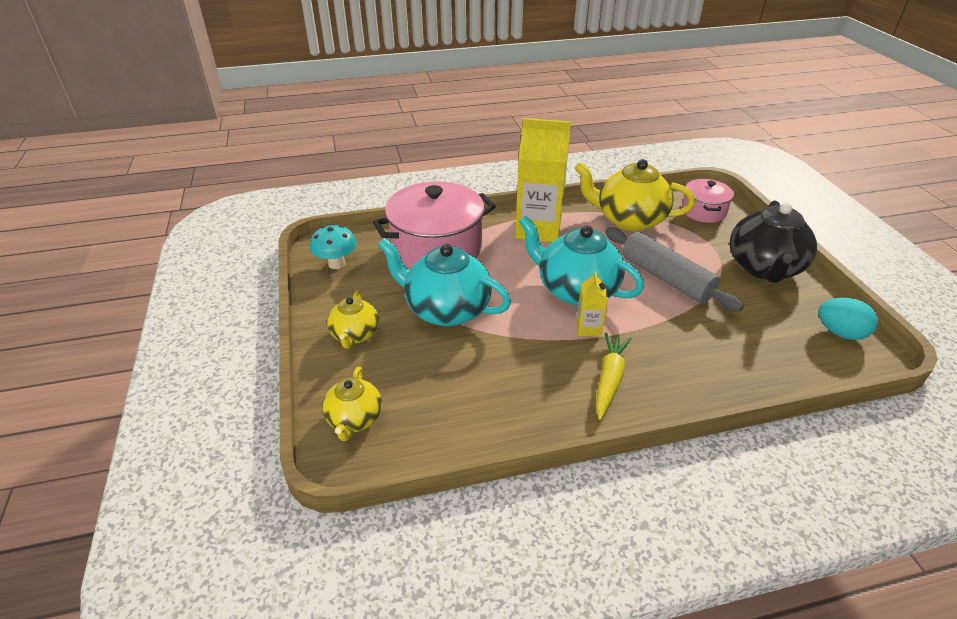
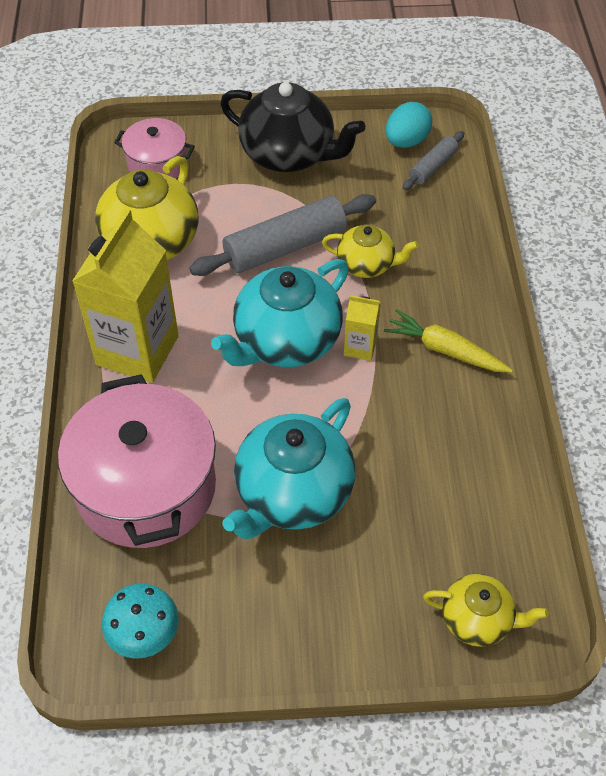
camera: 80 degrees left, 15 degrees up
(355, 335) = (323, 613): yellow teapot -> yellow teapot (366, 264)
(822, 353) = (432, 167): none -> grey rolling pin

